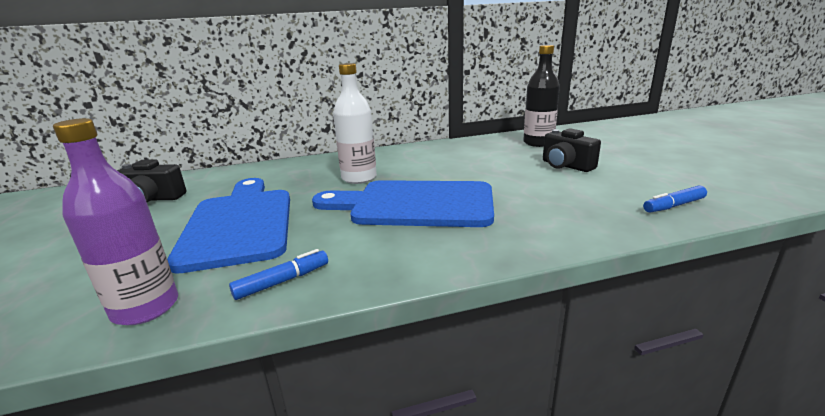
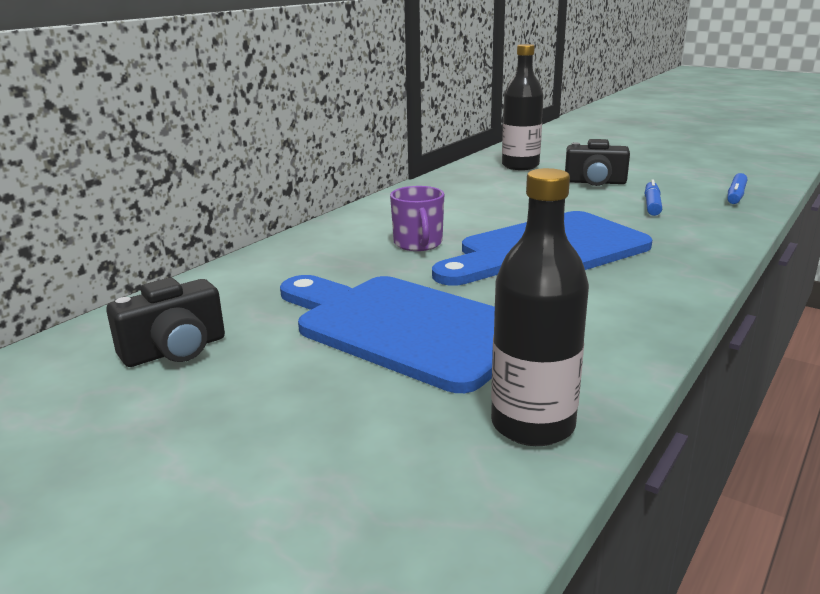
camera: 40 degrees left, 0 degrees up
(146, 308) = (532, 425): purple bottle -> black bottle
(282, 281) = (599, 349): blue marker -> blue marker (652, 205)
(359, 178) = (418, 244): white bottle -> purple mug

